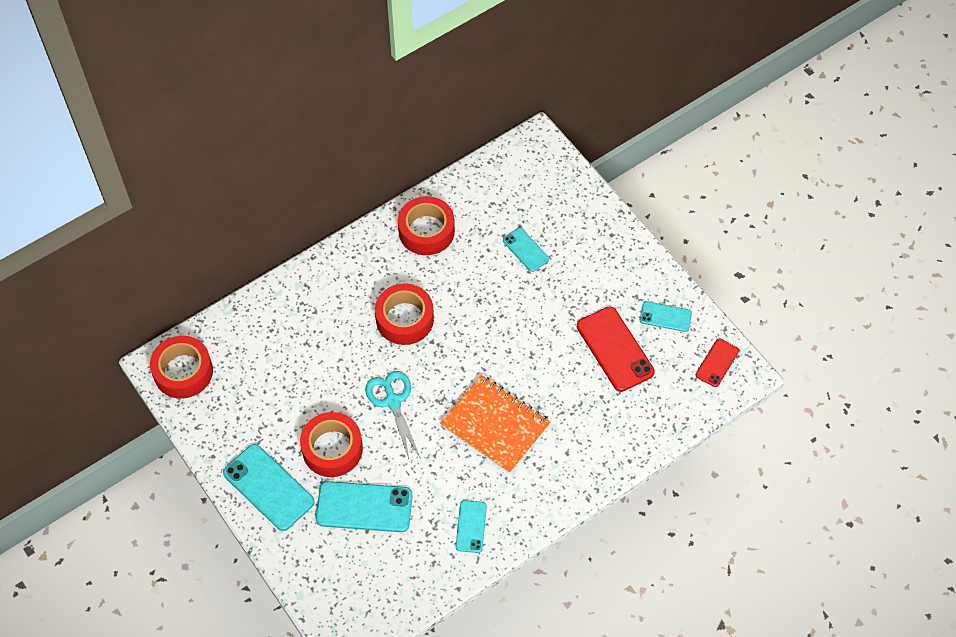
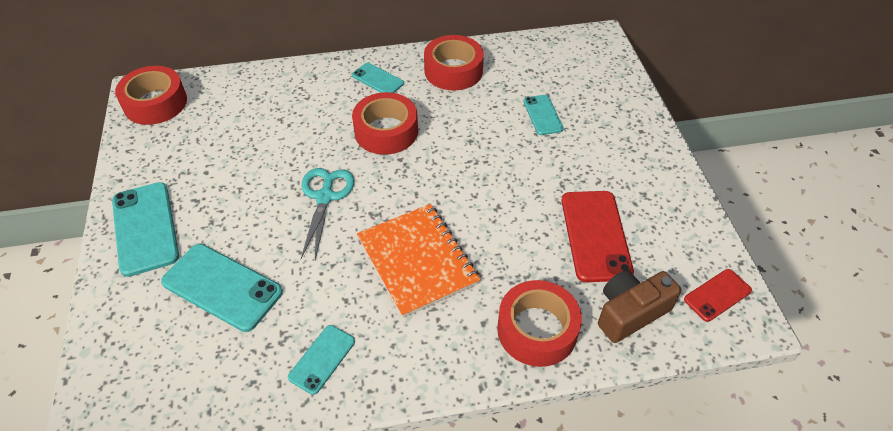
camera: 25 degrees right, 10 degrees down
(332, 449) = (234, 217): red tape -> red tape (537, 330)
(663, 402) = (630, 312): none -> brown camera
(665, 316) = (670, 224): turquoise phone -> turquoise phone (377, 79)

